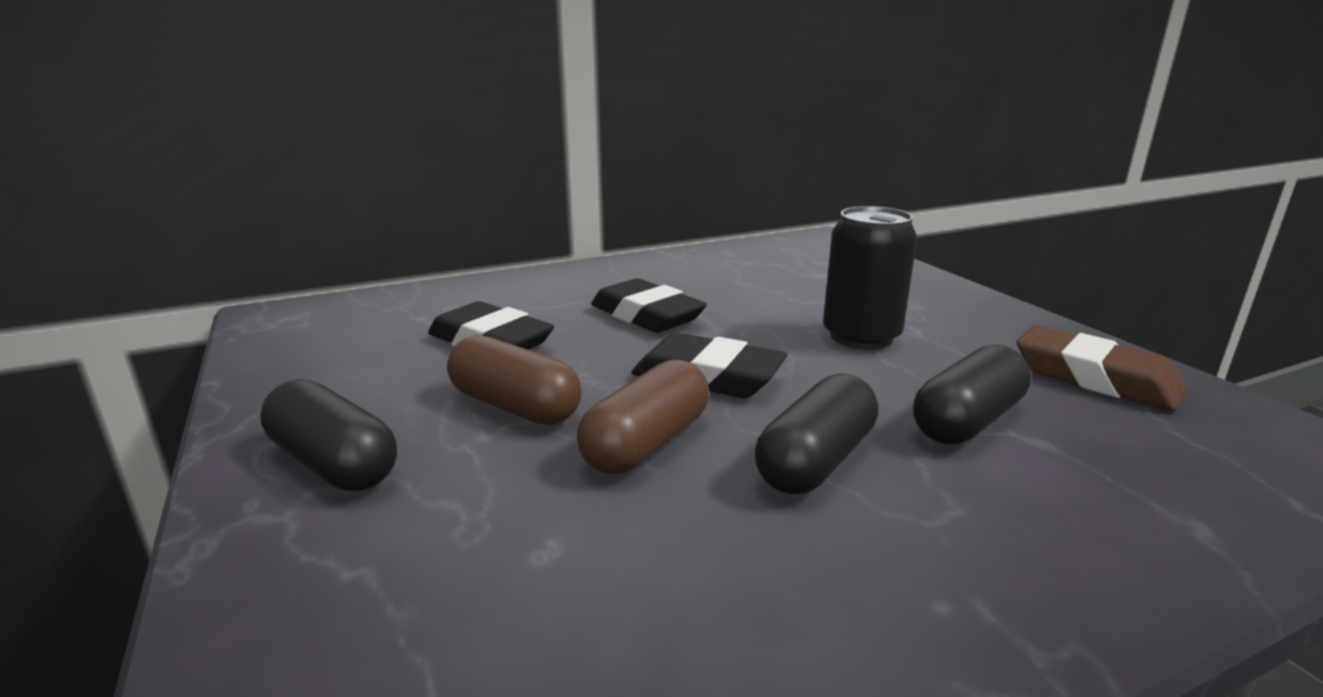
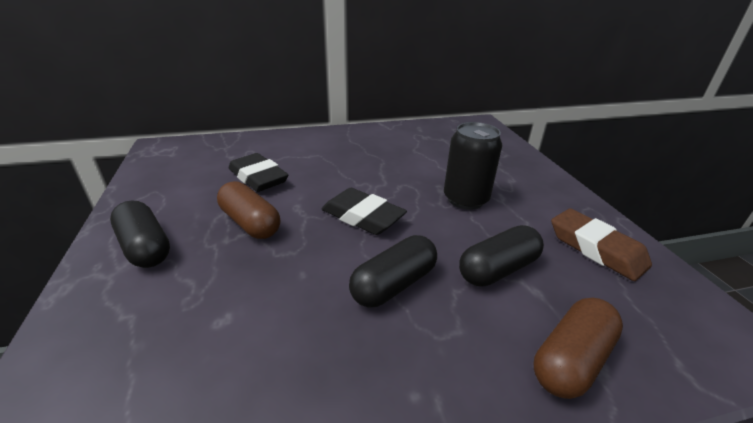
camera: 10 degrees right, 10 degrees up
(646, 315) = (350, 169): black eraser -> none
(647, 443) = (307, 258): brown capsule -> brown capsule (571, 359)

